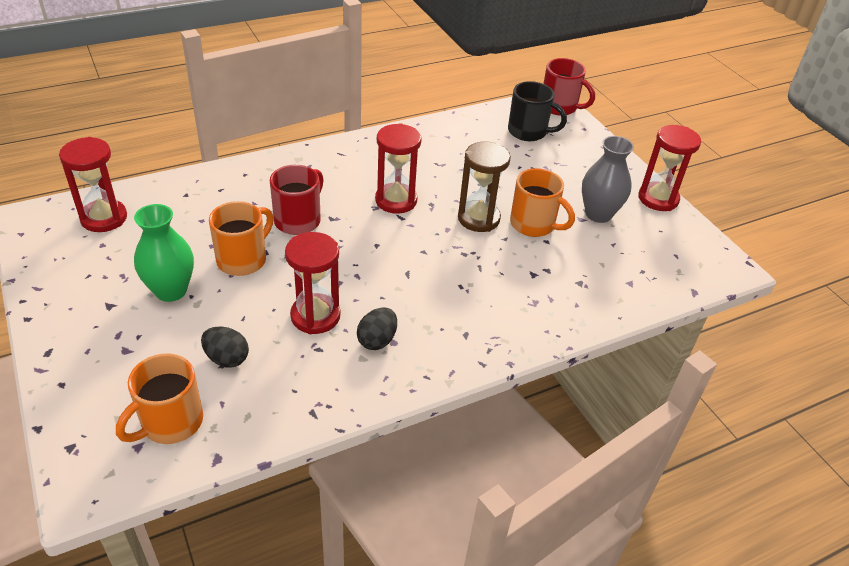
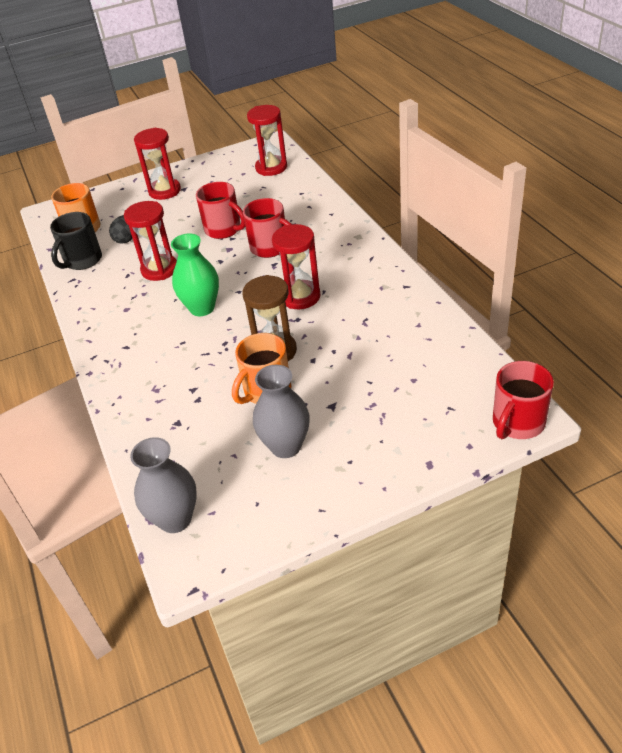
camera: 100 degrees right, 0 degrees up
(171, 290) = (194, 207): green vase -> green vase (202, 308)
(243, 259) = (224, 230): orange mug -> red mug
(377, 340) = (129, 301): black egg -> none
(528, 132) = (445, 390): black mug -> black mug (82, 261)
(658, 199) = (319, 509): red hourglass -> red hourglass (165, 191)
(689, 277) = (175, 519): none -> grey vase

